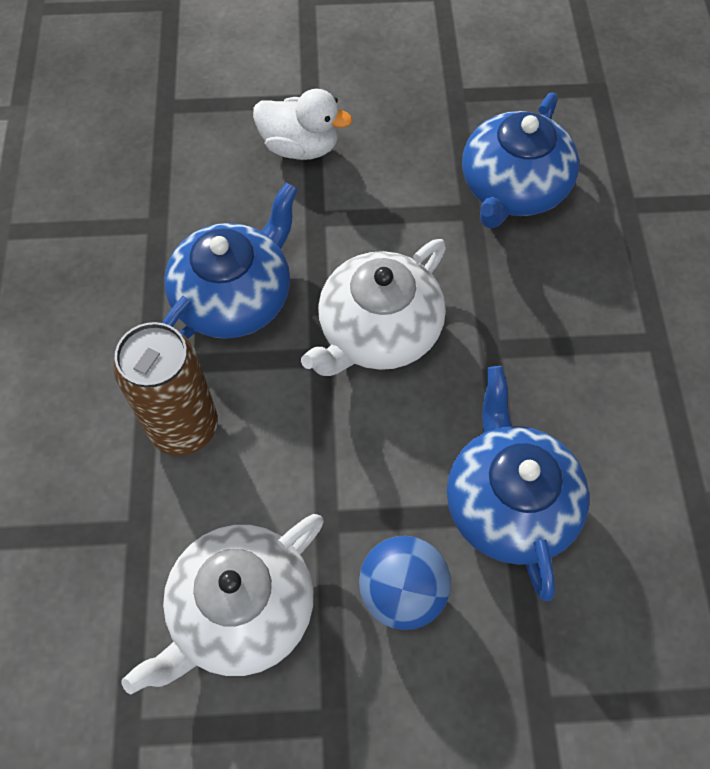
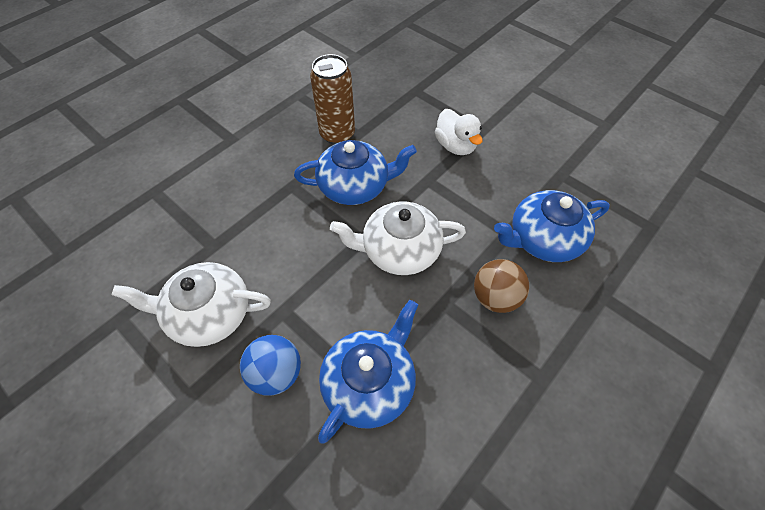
camera: 45 degrees right, 5 degrees down
(184, 427) = (275, 221): brown can -> brown can (337, 134)
(532, 296) = (495, 297): none -> brown ball

